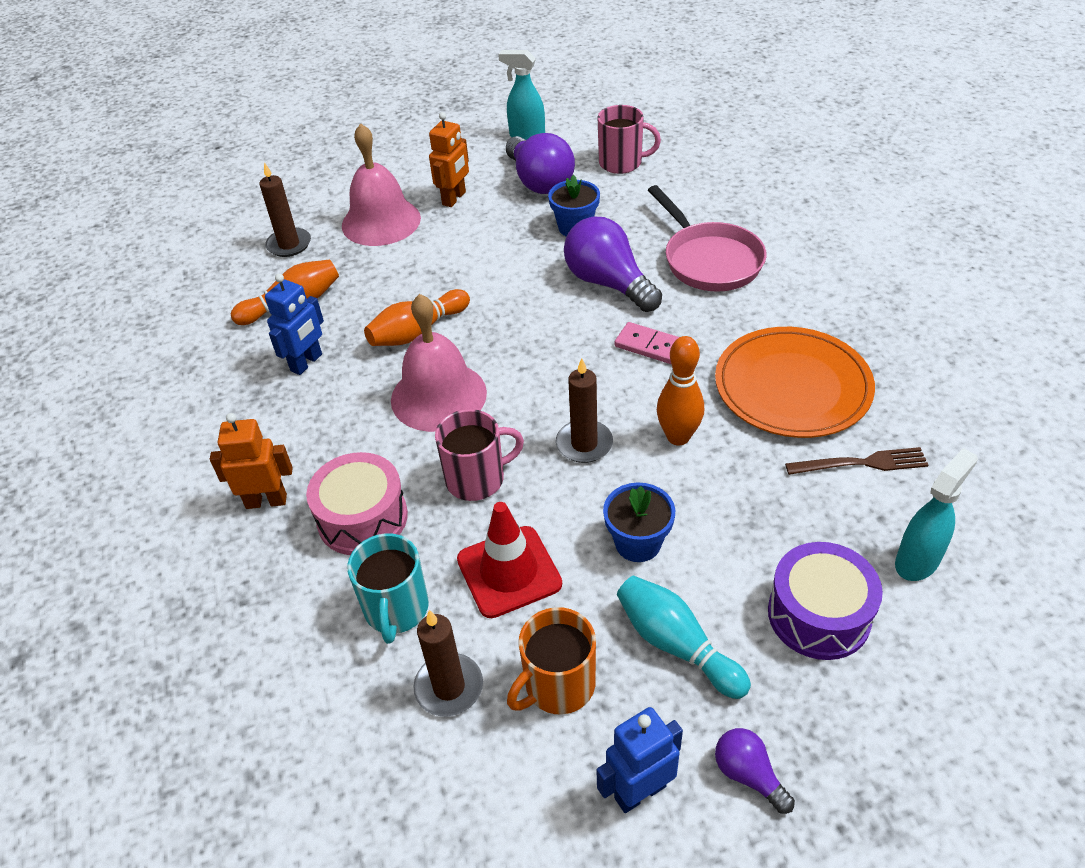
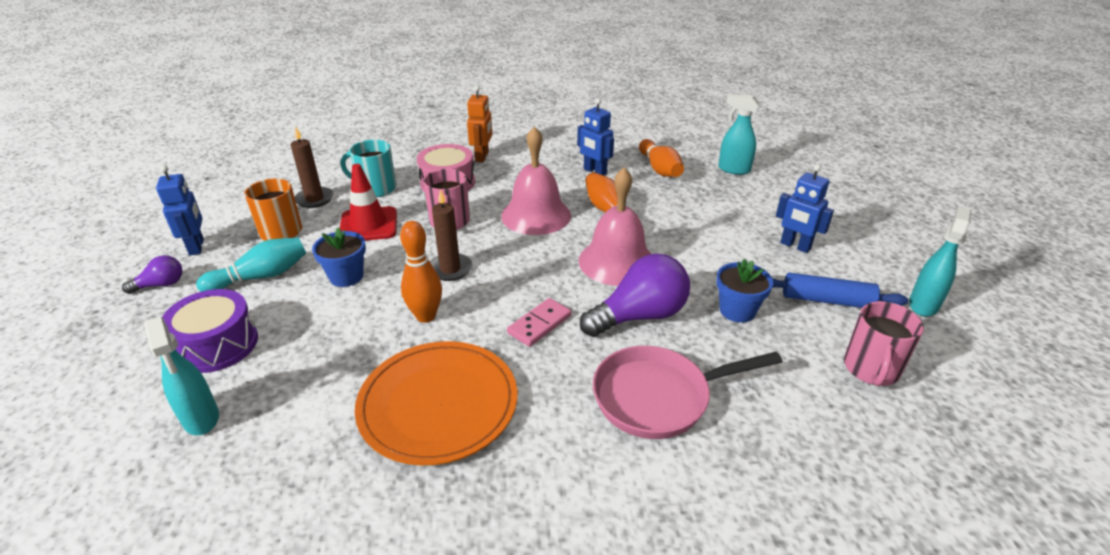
camera: 100 degrees right, 10 degrees down
(289, 245) = (733, 169): brown candle -> turquoise spray bottle
(381, 221) = (760, 207): pink bell -> pink bell (617, 261)
(454, 198) = (795, 246): orange robot -> blue robot
(539, 181) = (827, 300): purple light bulb -> blue rolling pin
(862, 463) = (318, 421): brown fork -> none

